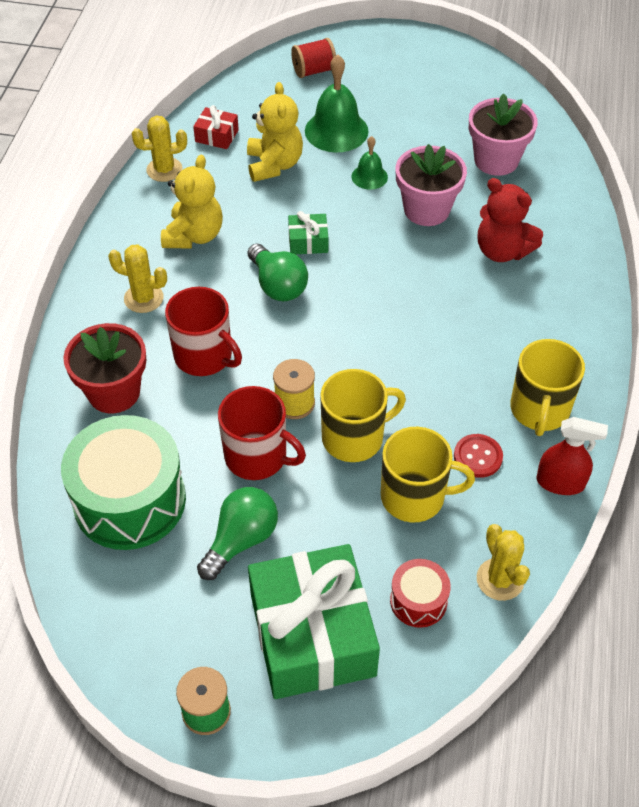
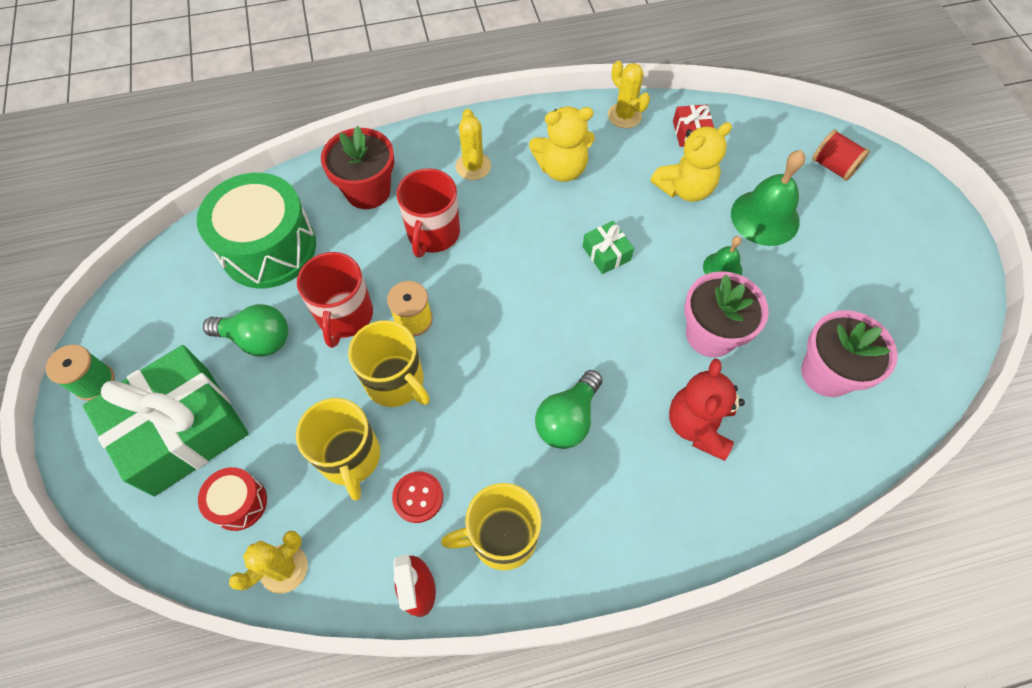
camera: 65 degrees right, 10 degrees up
(278, 285) = (540, 252): green light bulb -> green light bulb (567, 419)

